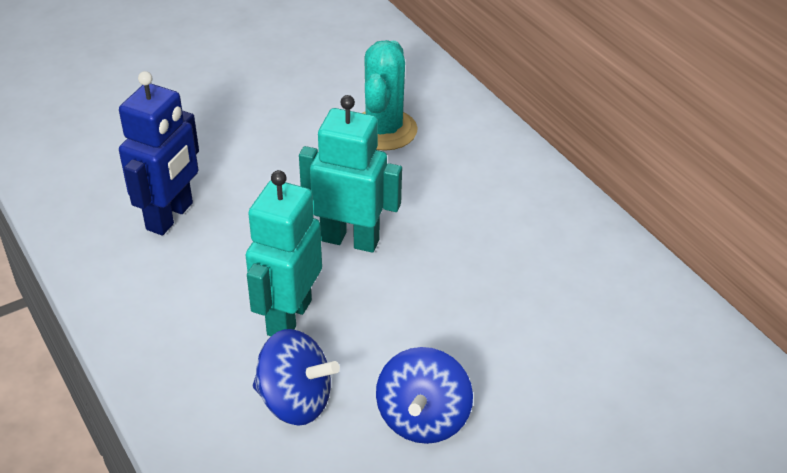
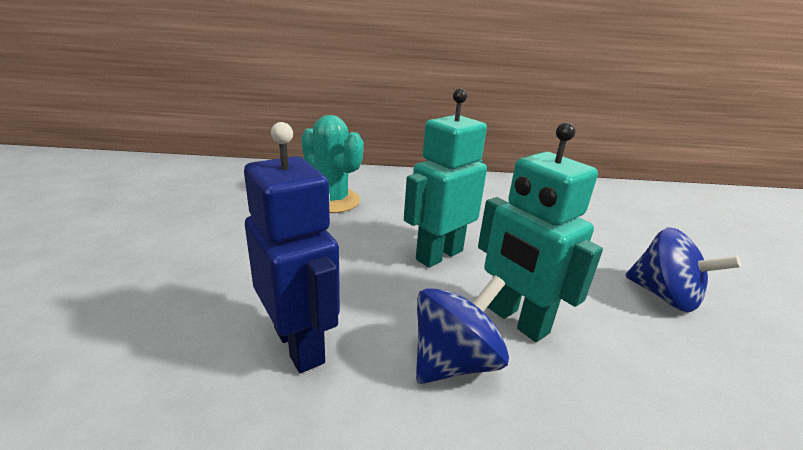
camera: 60 degrees left, 15 degrees down
(295, 401) = (636, 358): blue spinning top -> blue spinning top (454, 361)

